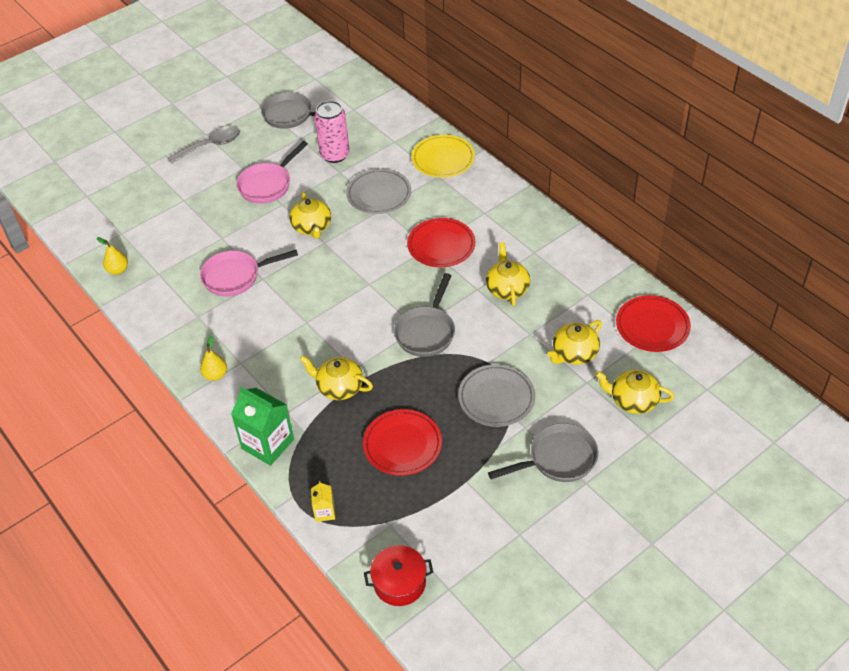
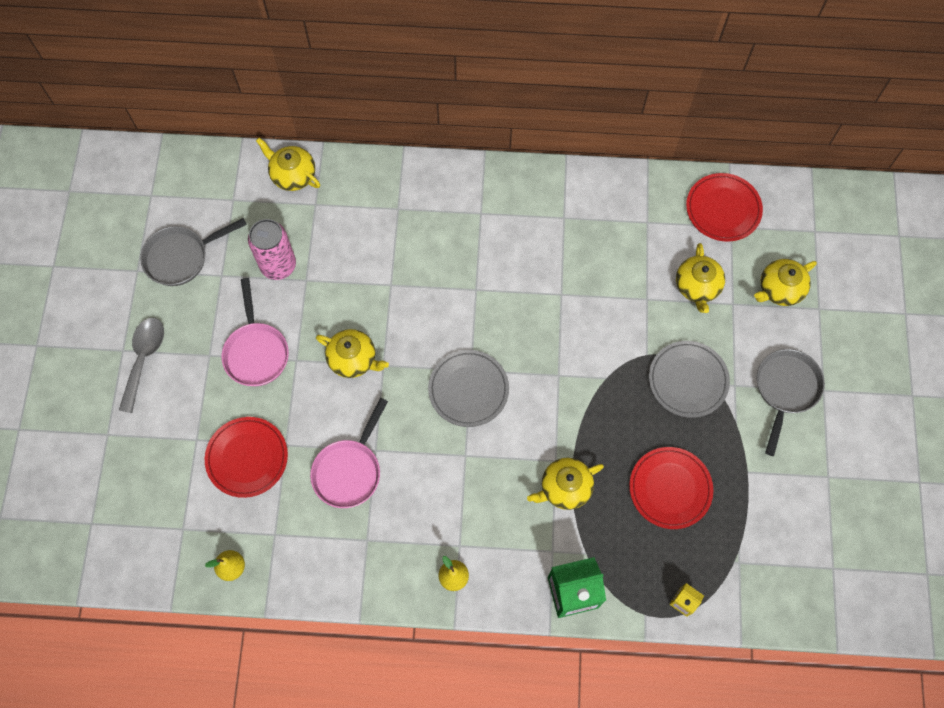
camera: 50 degrees left, 20 degrees up
(379, 194) = (370, 273): grey plate -> grey plate (468, 389)
(399, 582) = (798, 599): red pot -> none
(426, 332) = (570, 371): grey pan -> none
(441, 245) = (484, 278): red plate -> red plate (247, 458)
(443, 159) = (381, 186): yellow plate -> none
(507, 288) = (583, 272): yellow teapot -> yellow teapot (292, 175)

